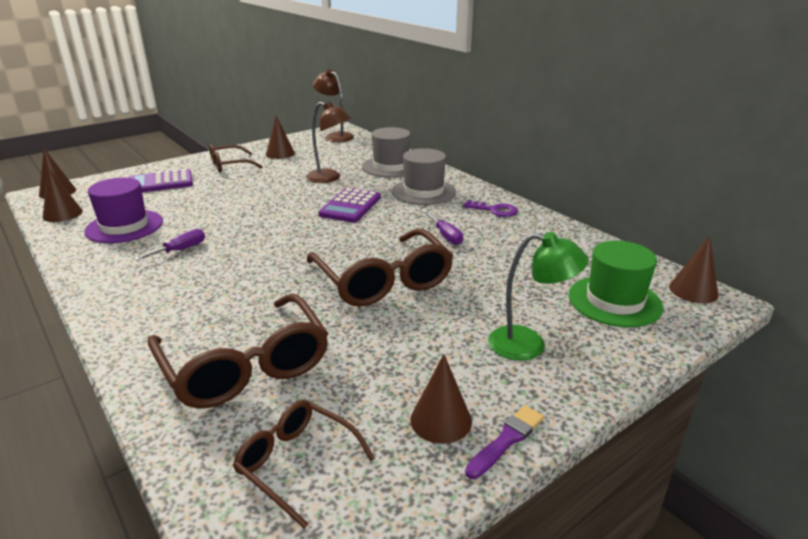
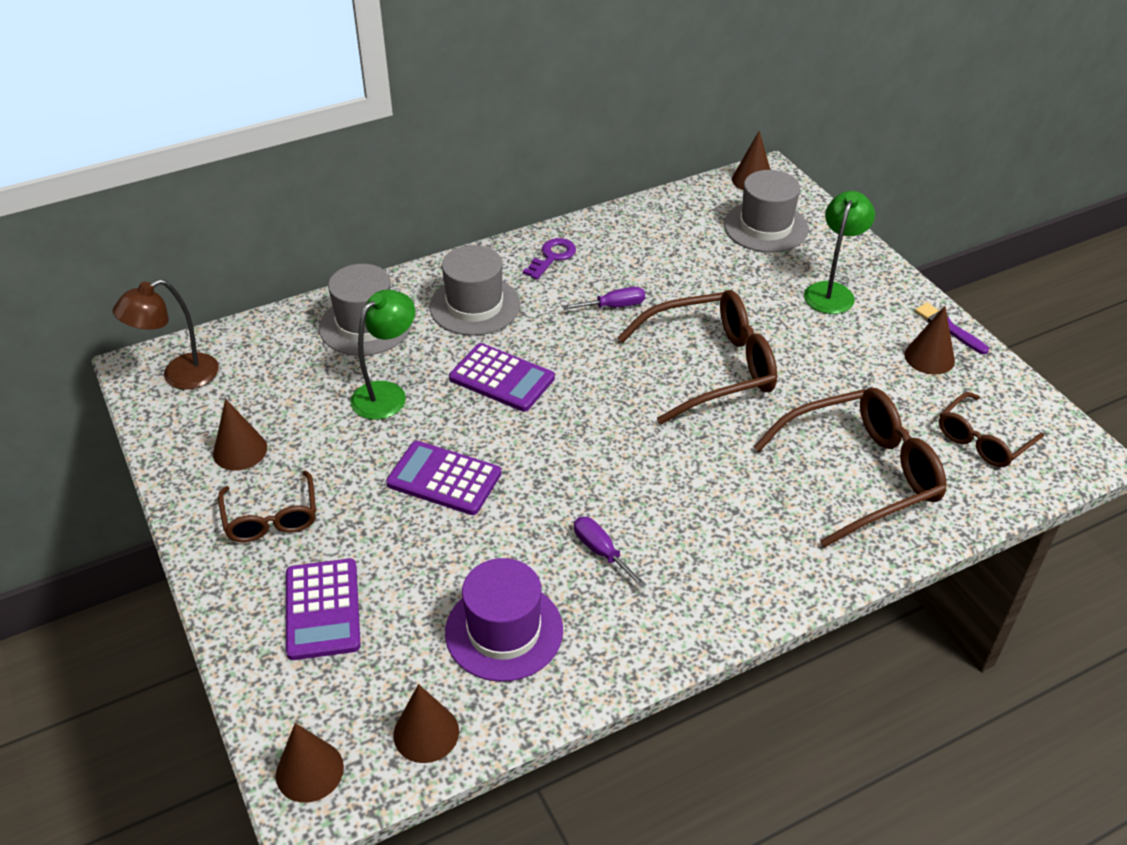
camera: 80 degrees left, 15 degrees up
(255, 199) = (444, 479): none -> purple calculator
(329, 178) = (387, 394): brown lamp -> green lamp
(614, 301) = (765, 227): green hat -> grey hat

